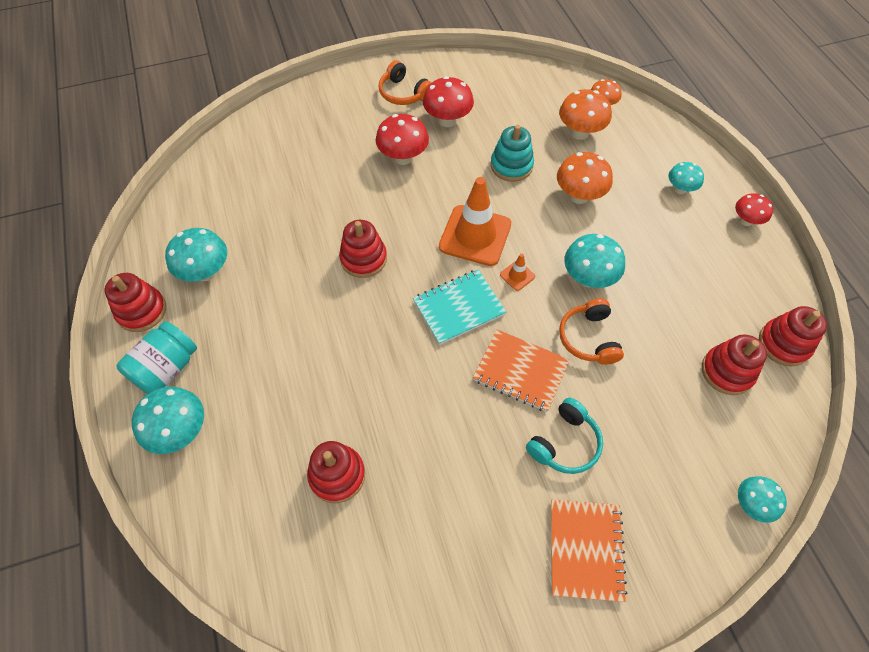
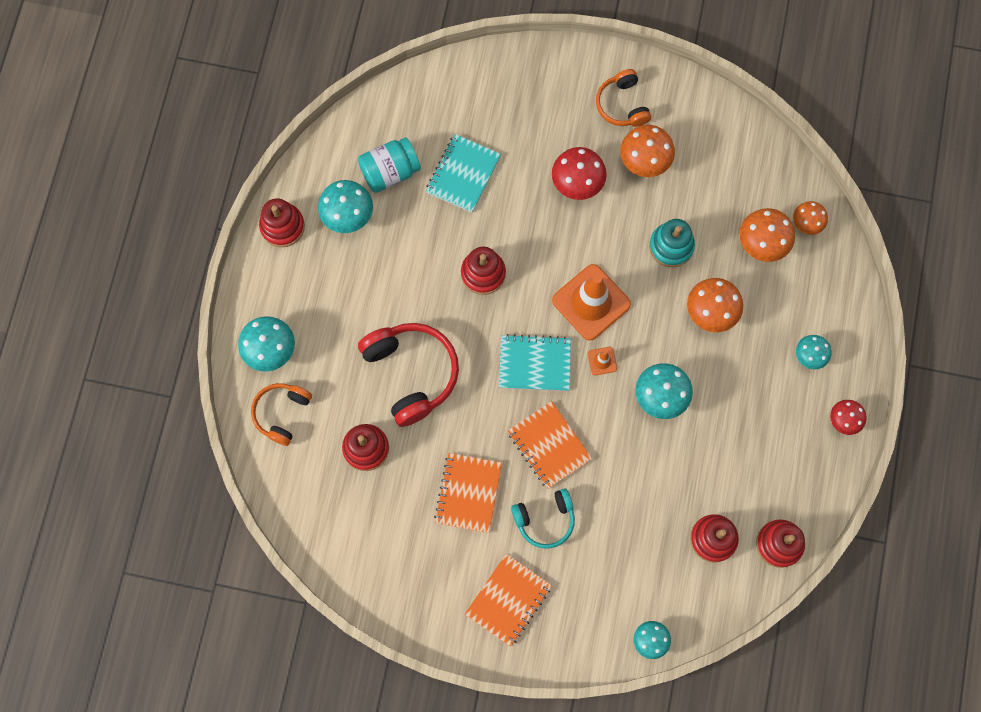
camera: 30 degrees right, 15 degrees up
(166, 369) = (281, 291): turquoise jar -> turquoise jar (390, 172)
(299, 193) = (463, 174): none -> turquoise notebook
(345, 376) = (411, 373): none -> red headphones
(447, 120) = (644, 161): red mushroom -> orange mushroom
(472, 461) = (468, 493): none -> orange notebook
(588, 338) = (622, 449): orange headphones -> orange headphones (282, 413)

